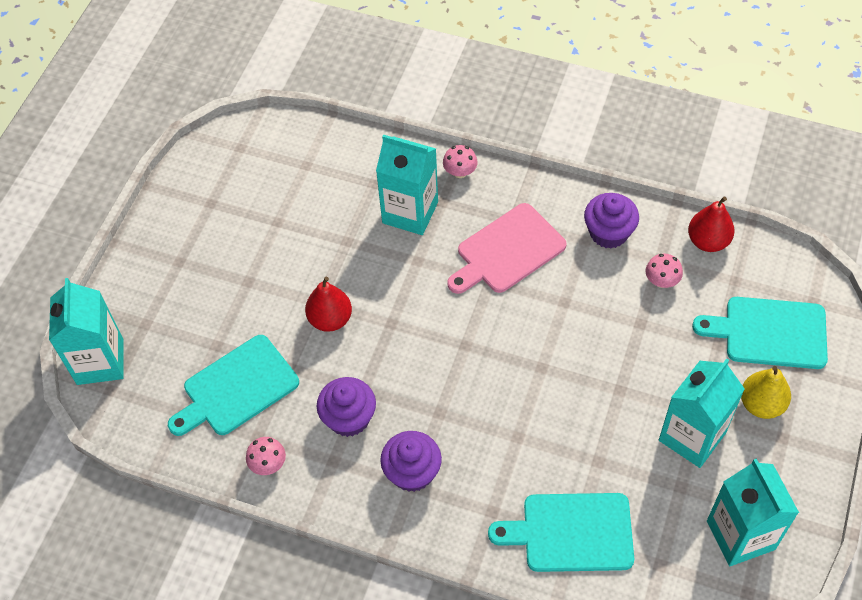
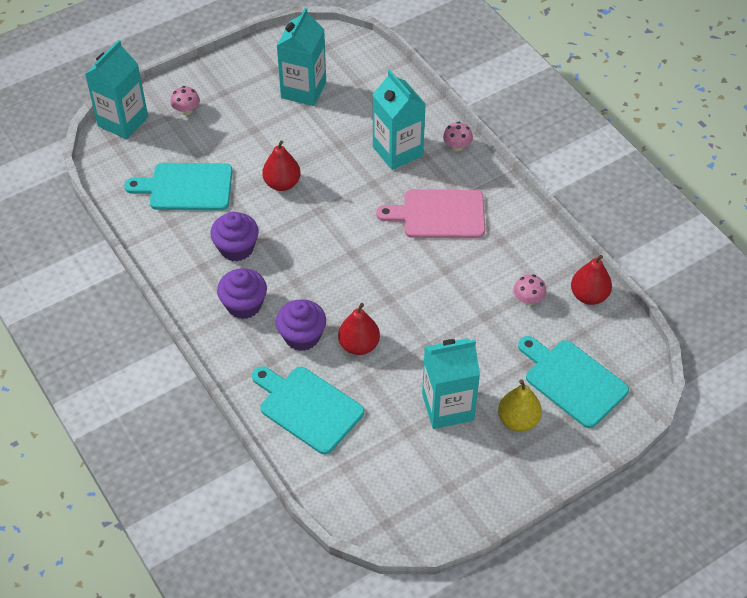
camera: 35 degrees right, 5 degrees down
(268, 464) = (163, 242): pink mushroom -> pink mushroom (186, 110)
(558, 434) = (359, 345): none -> red pear
(608, 233) = (522, 246): purple cupcake -> purple cupcake (302, 336)
(740, 535) = (418, 487): turquoise carton -> turquoise carton (303, 90)

